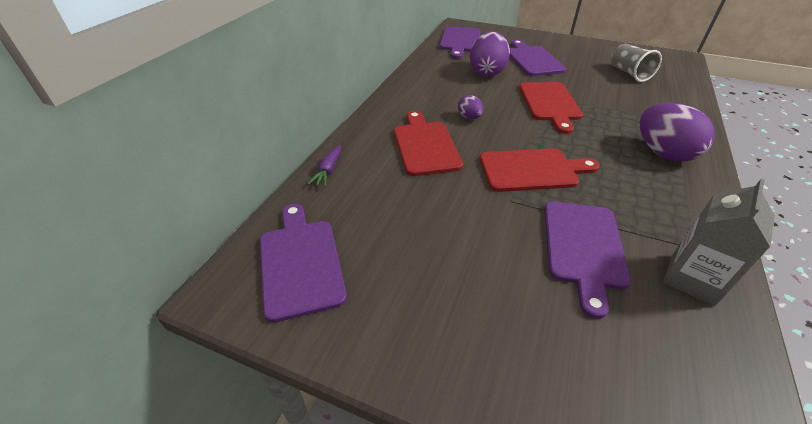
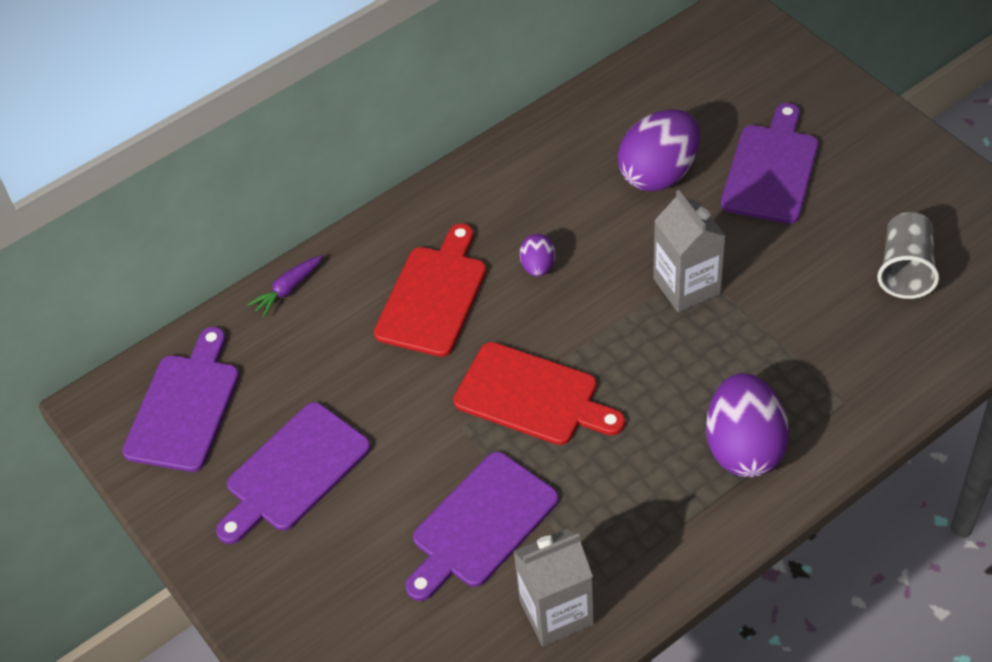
camera: 35 degrees right, 10 degrees up
(460, 41) = (692, 67): purple cutting board -> purple cutting board (294, 472)
(550, 103) = (686, 286): red cutting board -> grey carton

